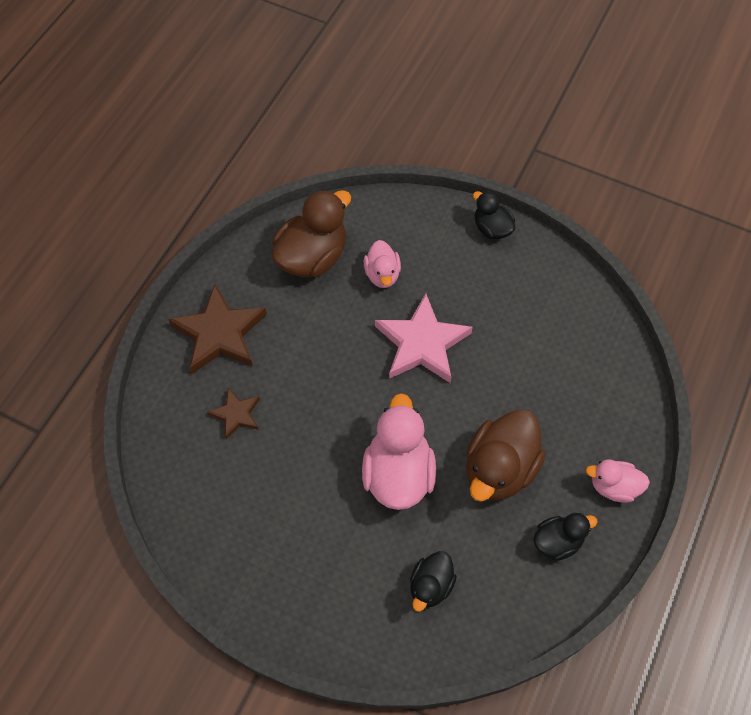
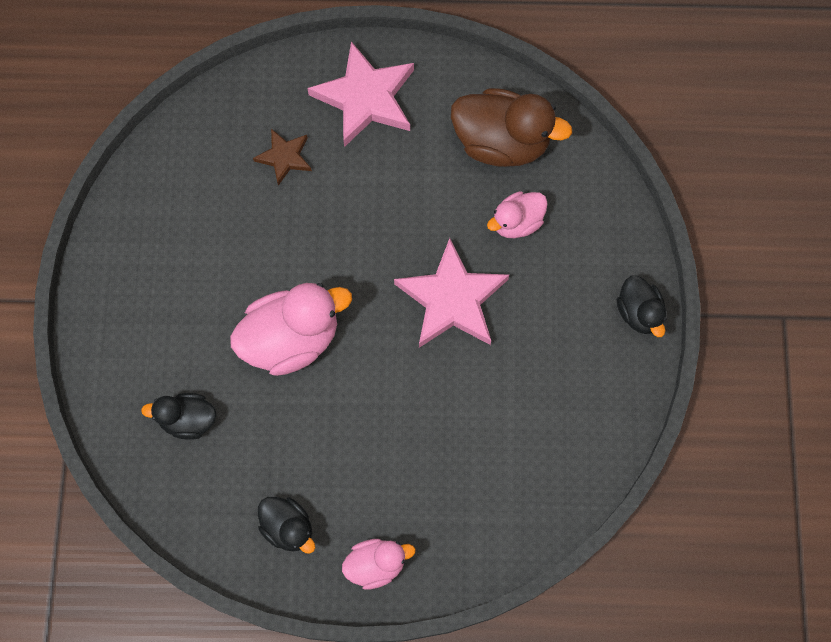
camera: 65 degrees right, 10 degrees up
(219, 333) = (365, 98): brown star -> pink star
(492, 228) = (639, 313): black duck -> black duck turned 135 degrees clockwise
(499, 469) = (342, 438): brown duck -> none
(613, 486) = (376, 564): pink duck -> pink duck turned 90 degrees clockwise

